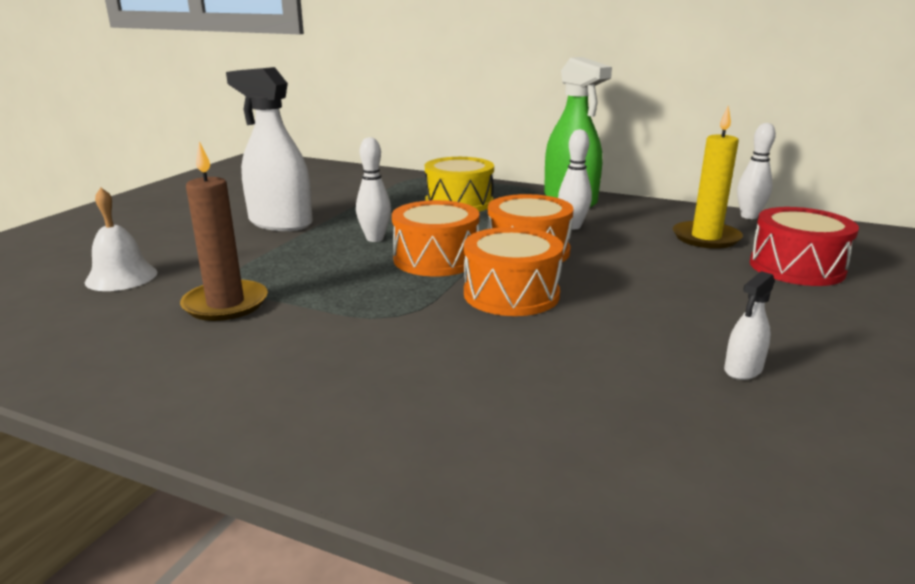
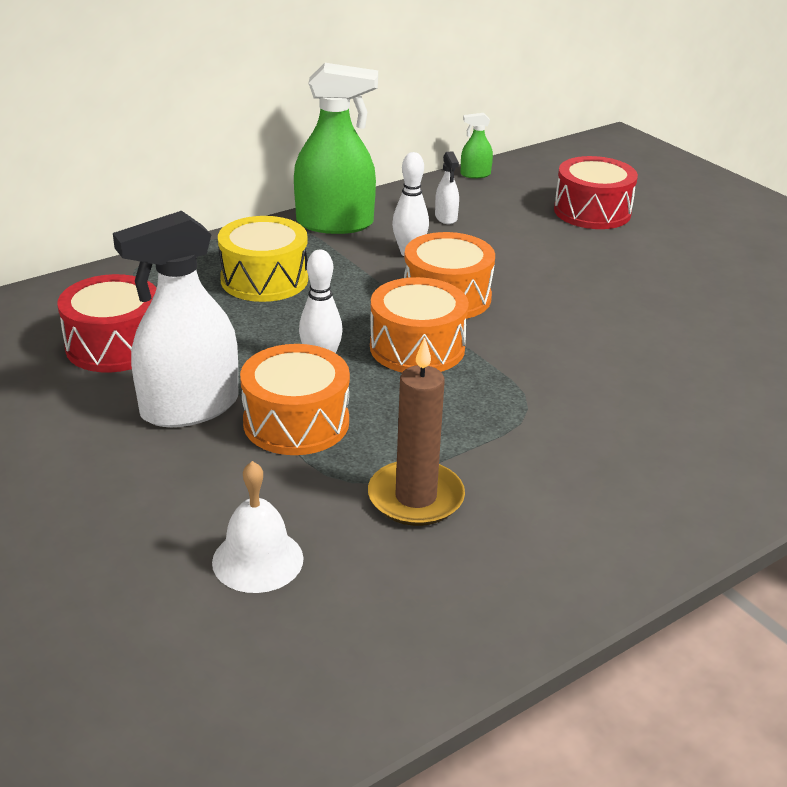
camera: 60 degrees left, 10 degrees up
(329, 194) = (115, 345): none -> red drum
(511, 294) = (533, 340): orange drum -> orange drum (296, 422)
(706, 238) = (502, 213): yellow candle -> none
(743, 369) = (723, 307): white spray bottle -> white spray bottle (446, 218)
(749, 216) = (475, 174): white bowling pin -> green spray bottle

